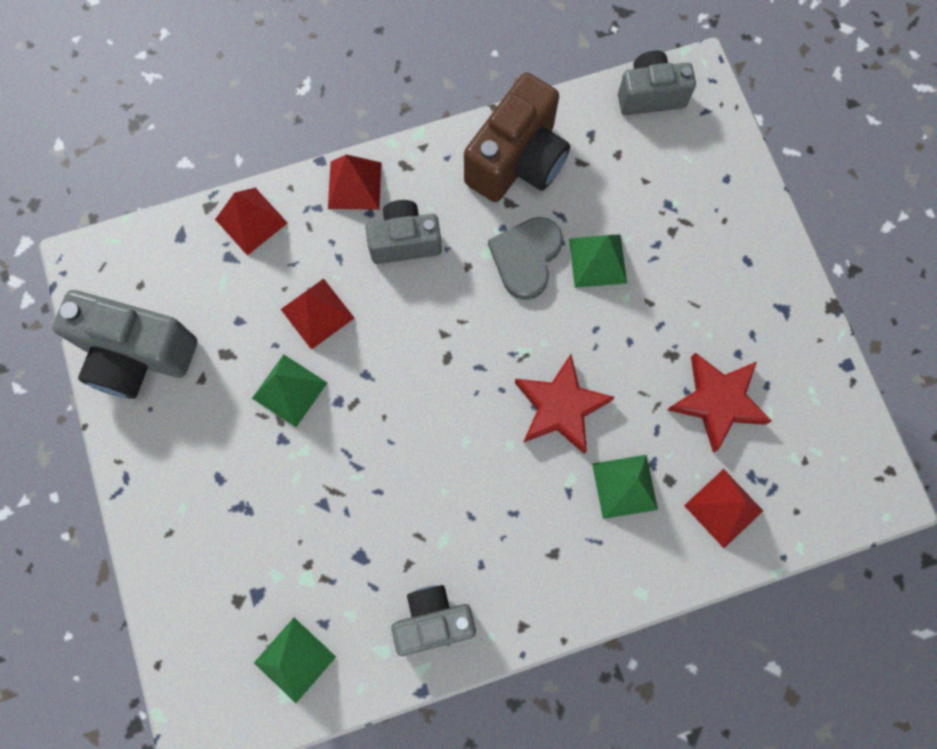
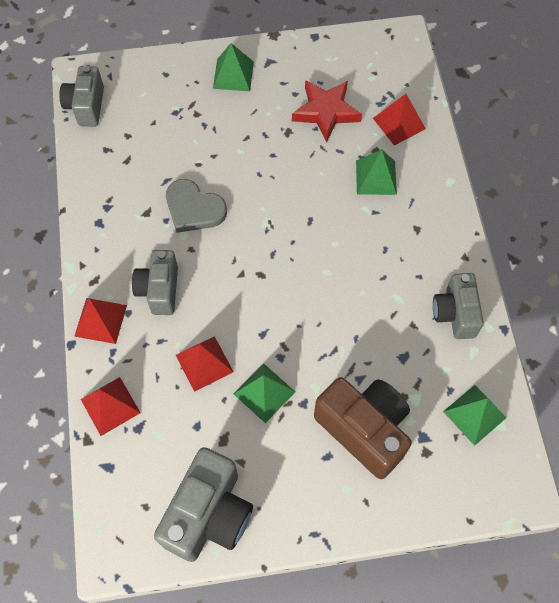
camera: 80 degrees left, 10 degrees down
(517, 161) = (114, 201): brown camera -> brown camera (364, 430)
(560, 407) = (313, 206): red star -> none
(597, 260) = (207, 163): green pyramid -> green pyramid (233, 74)

